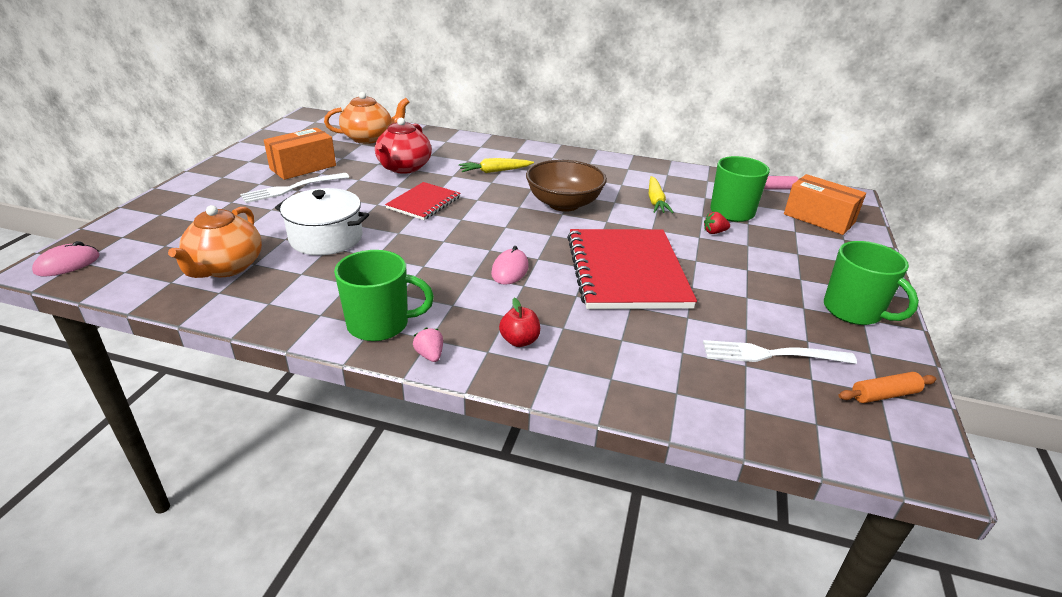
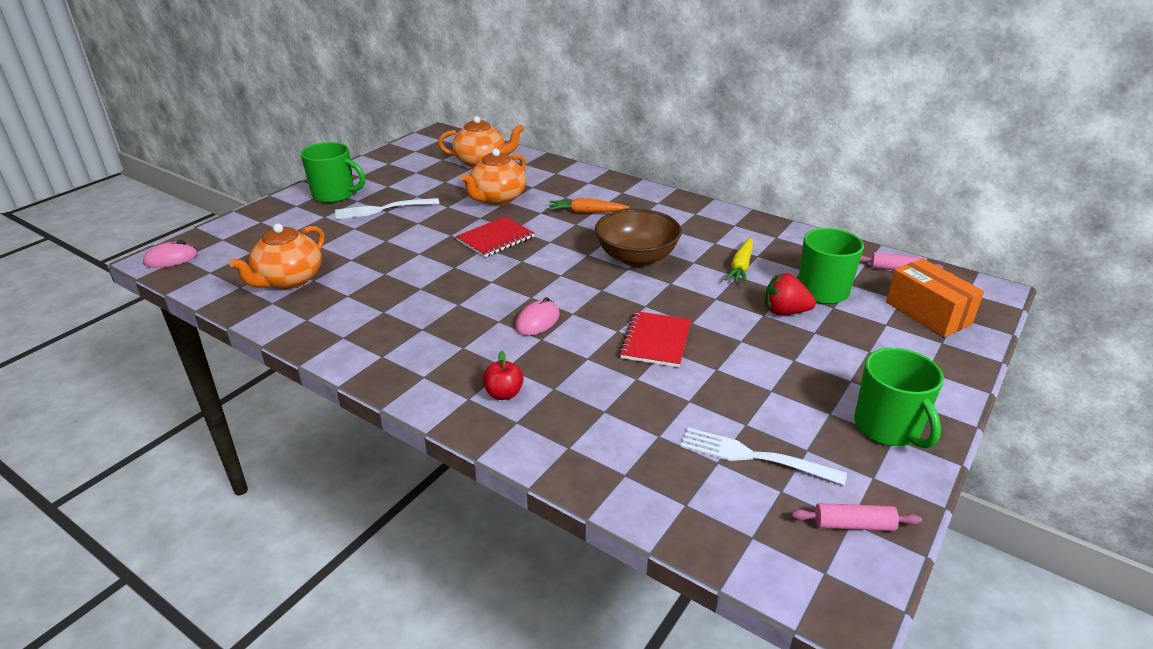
camera: 20 degrees right, 0 degrees up
(303, 167) = (404, 188): orange box -> none
(326, 238) = (386, 263): white pot -> none
(380, 324) = (388, 355): green mug -> green mug (335, 195)
(404, 167) = (497, 198): red teapot -> orange teapot
(430, 355) = (415, 392): pink strawberry -> none
(494, 171) = (586, 212): yellow carrot -> orange carrot
(626, 271) = (656, 341): red notebook -> red notebook, size x0.54
(714, 232) = (784, 312): red strawberry -> red strawberry, size x1.68
(884, 395) = (853, 525): orange rolling pin -> pink rolling pin

